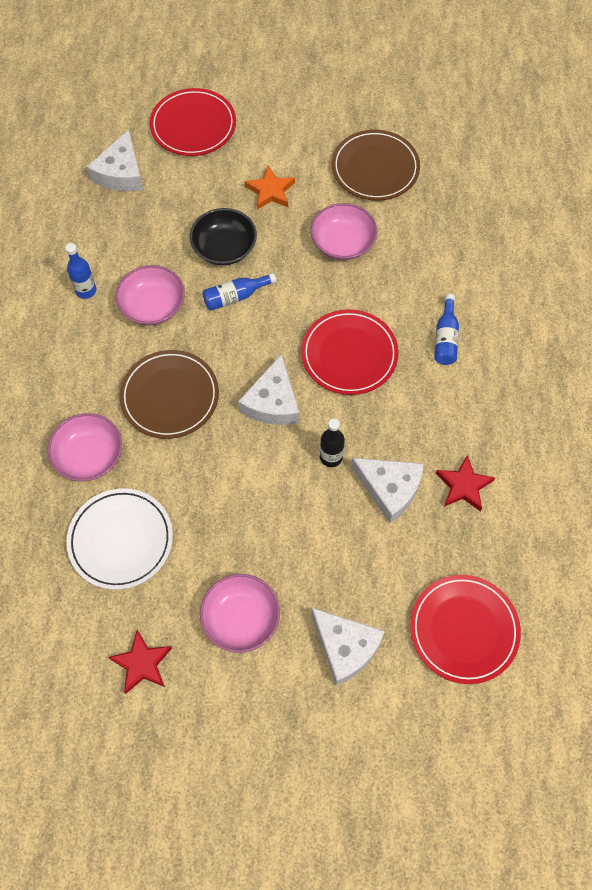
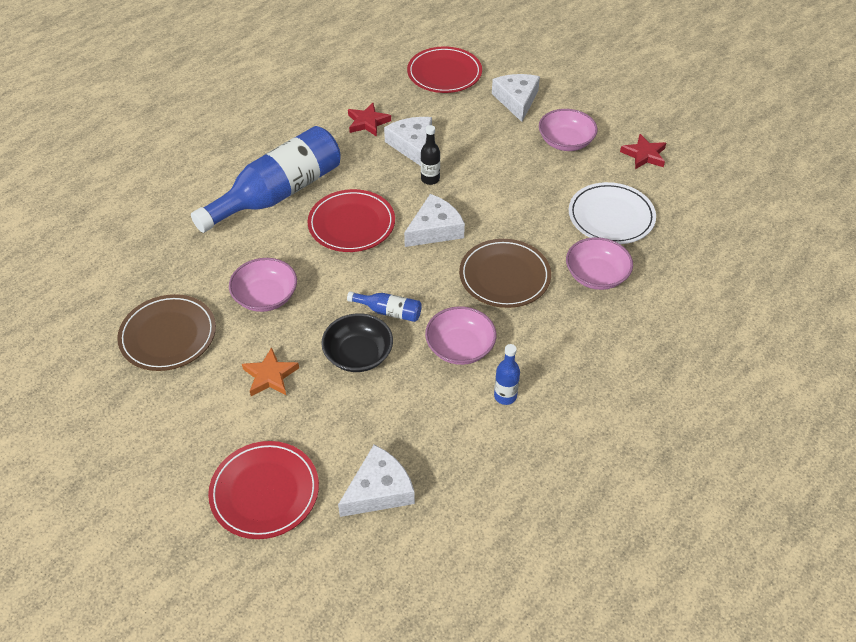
camera: 140 degrees left, 15 degrees down
(445, 338) = (277, 194): blue bottle -> blue bottle, size x2.40

